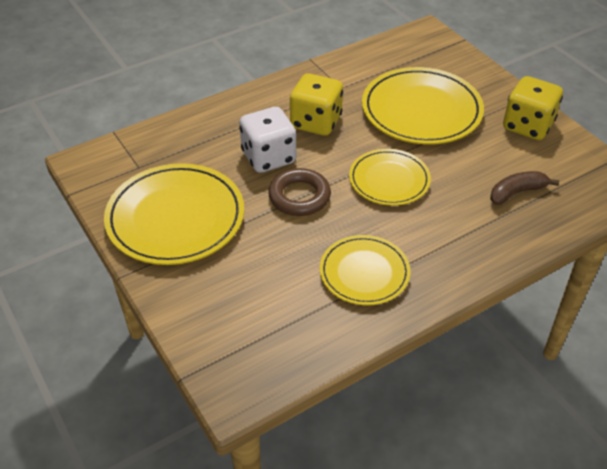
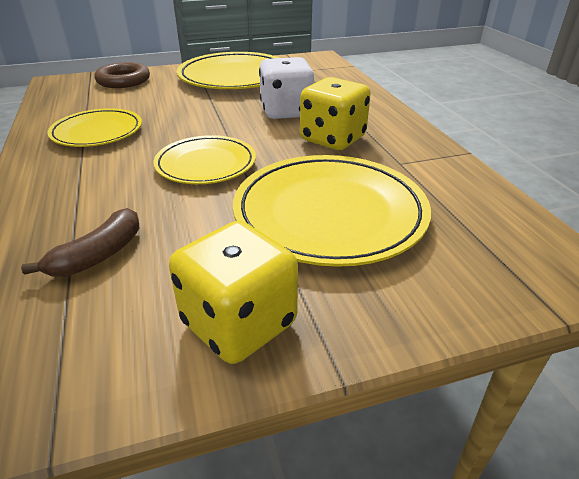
camera: 105 degrees right, 10 degrees down
(299, 196) = (220, 118): brown ring -> brown ring (123, 80)
(517, 192) = (98, 255): brown banana -> brown banana turned 45 degrees clockwise

